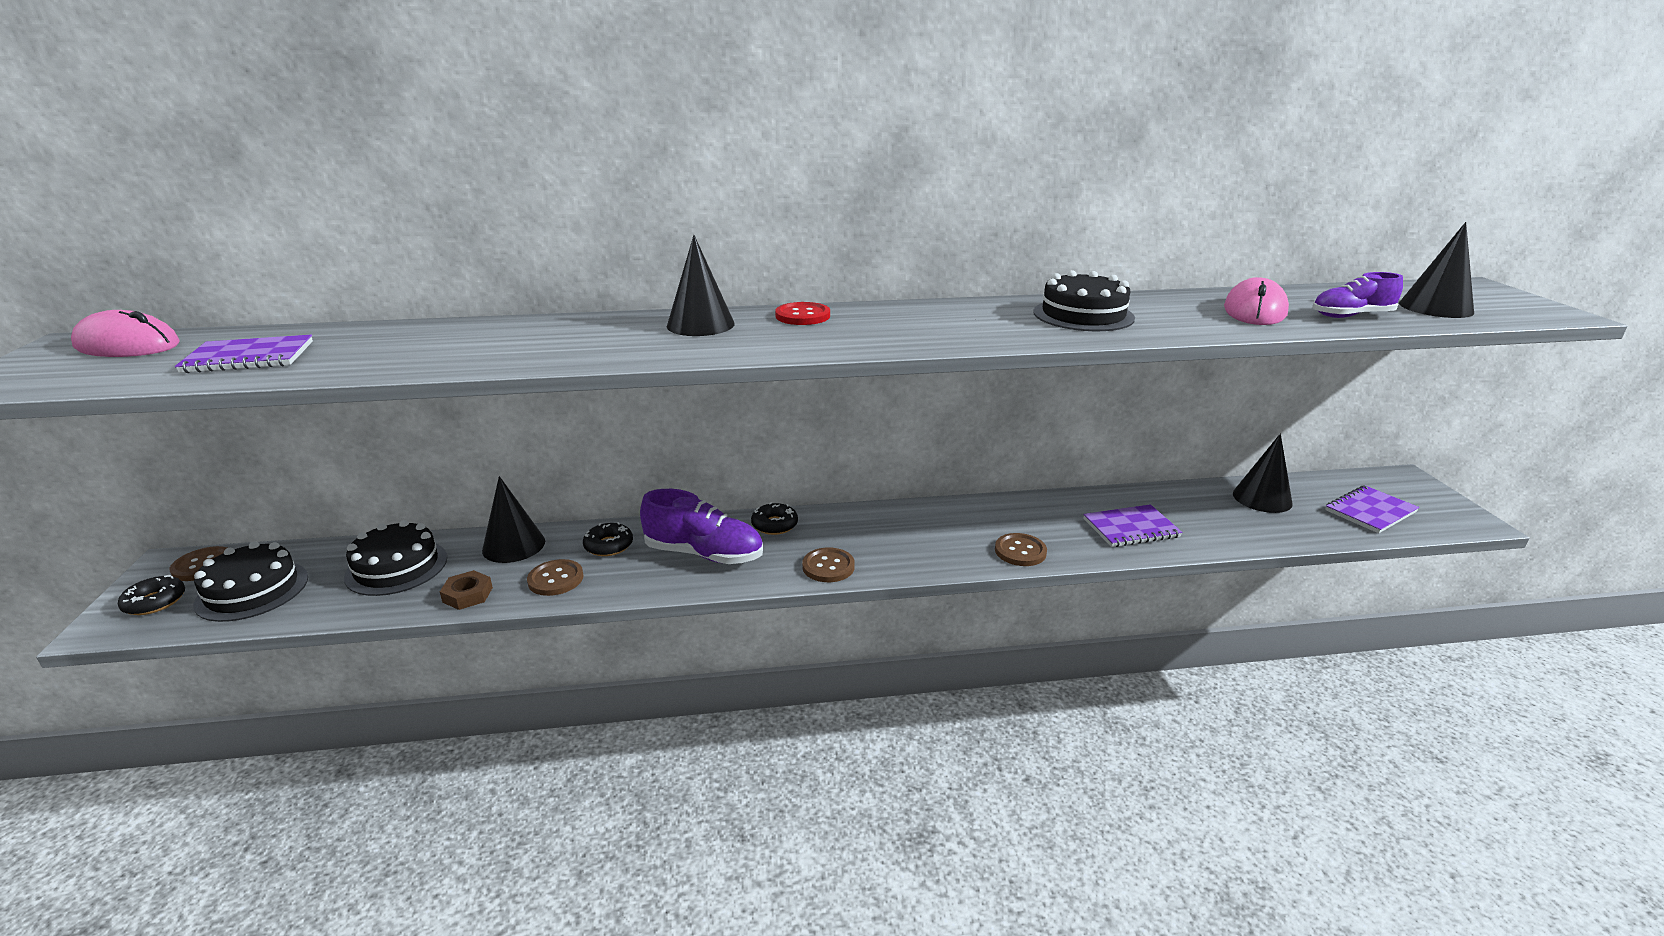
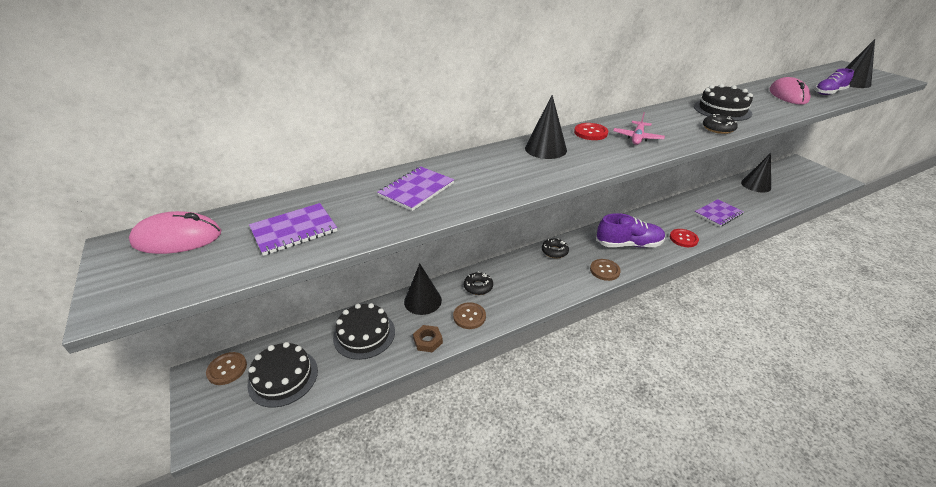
camera: 20 degrees left, 10 degrees up
(155, 602) = (220, 406): black donut -> black donut (718, 128)
(704, 554) = (535, 279): purple shoe -> purple shoe (628, 244)
(865, 330) = (637, 138): none -> pink plane
(1020, 551) = (683, 239): brown button -> red button
(1370, 511) = (801, 183): purple notebook -> purple notebook (416, 190)

